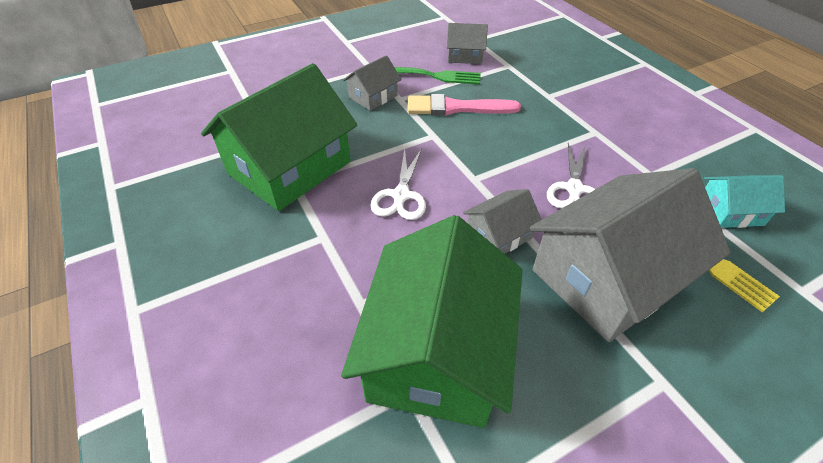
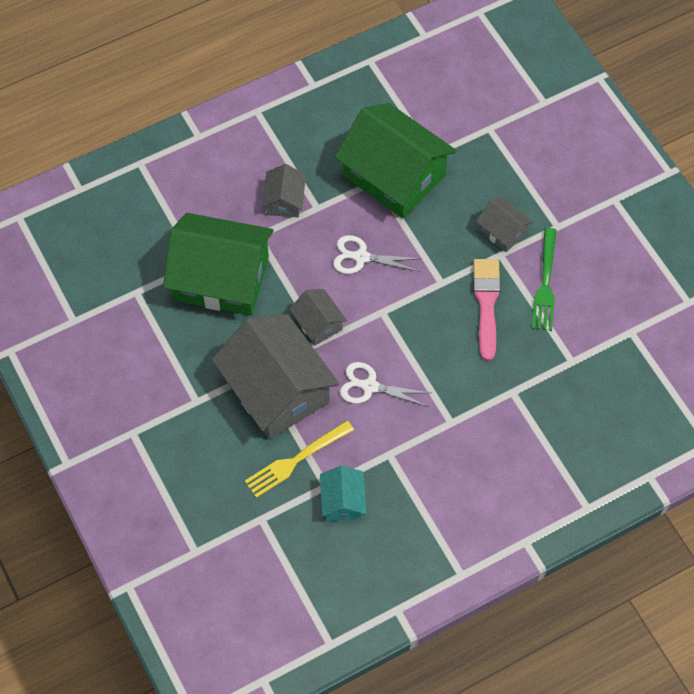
camera: 90 degrees right, 15 degrees up
(465, 56) = (590, 318): grey house -> grey house (284, 200)

